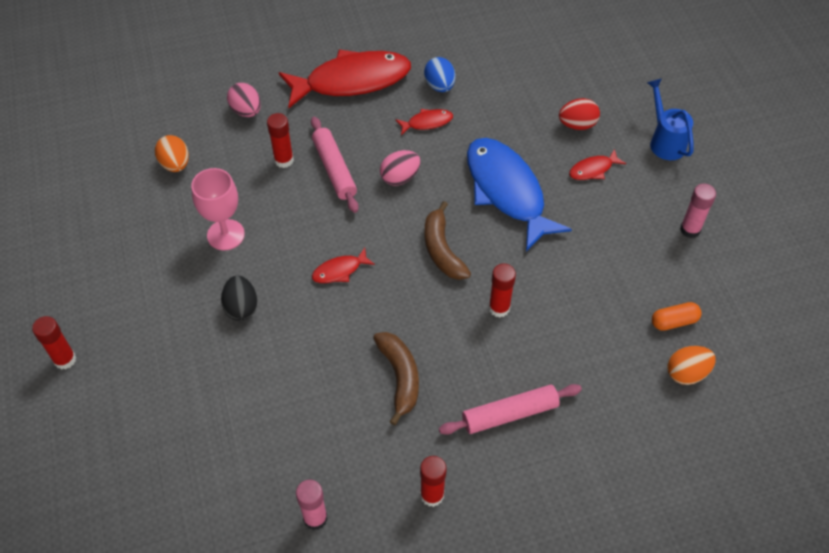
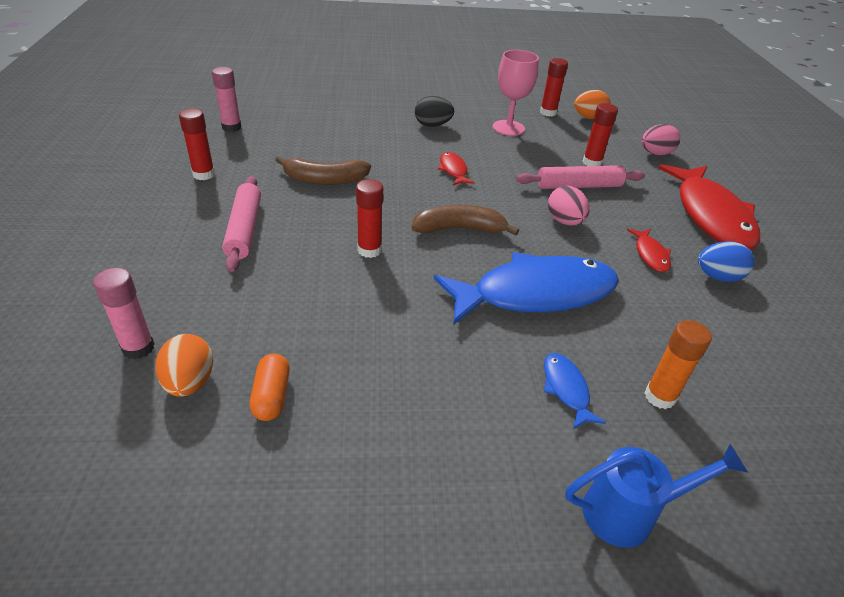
camera: 100 degrees right, 15 degrees down
(65, 359) = (417, 69): red glue stick -> red glue stick (548, 112)
(577, 125) = (660, 397): red egg -> orange glue stick
(593, 169) = (566, 389): red fish -> blue fish
(690, 229) = (424, 478): pink glue stick -> pink glue stick (138, 348)

